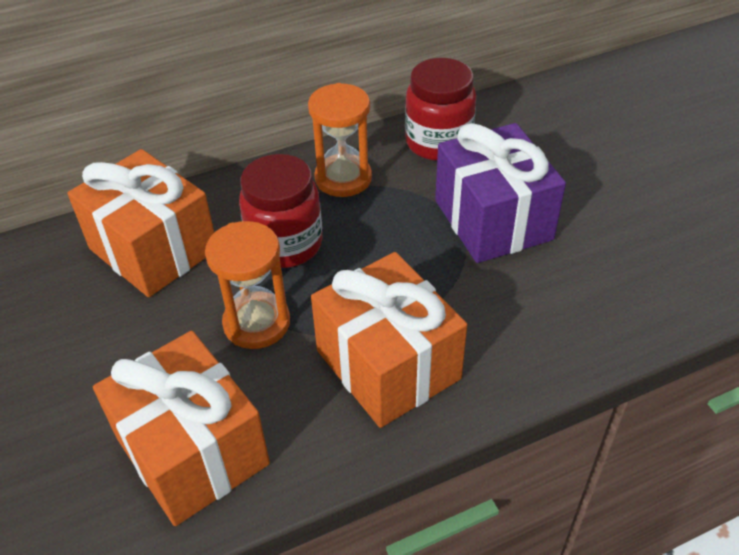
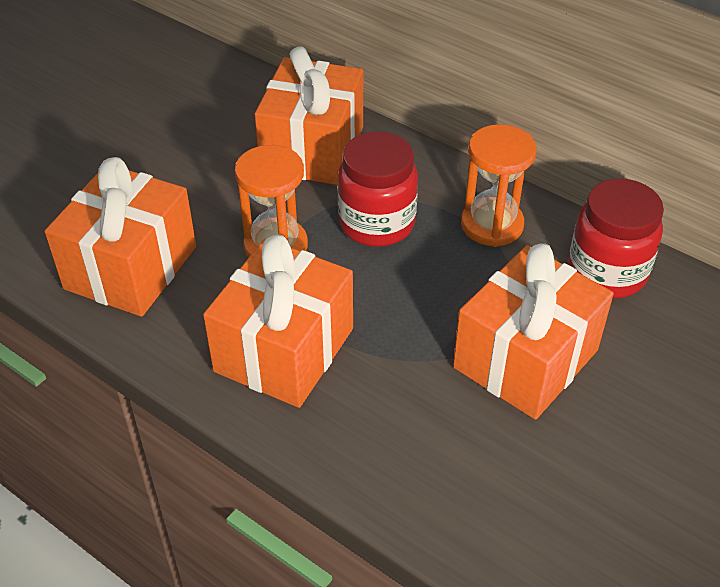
camera: 60 degrees right, 0 degrees up
(493, 220) = (525, 359): purple gift -> orange gift

